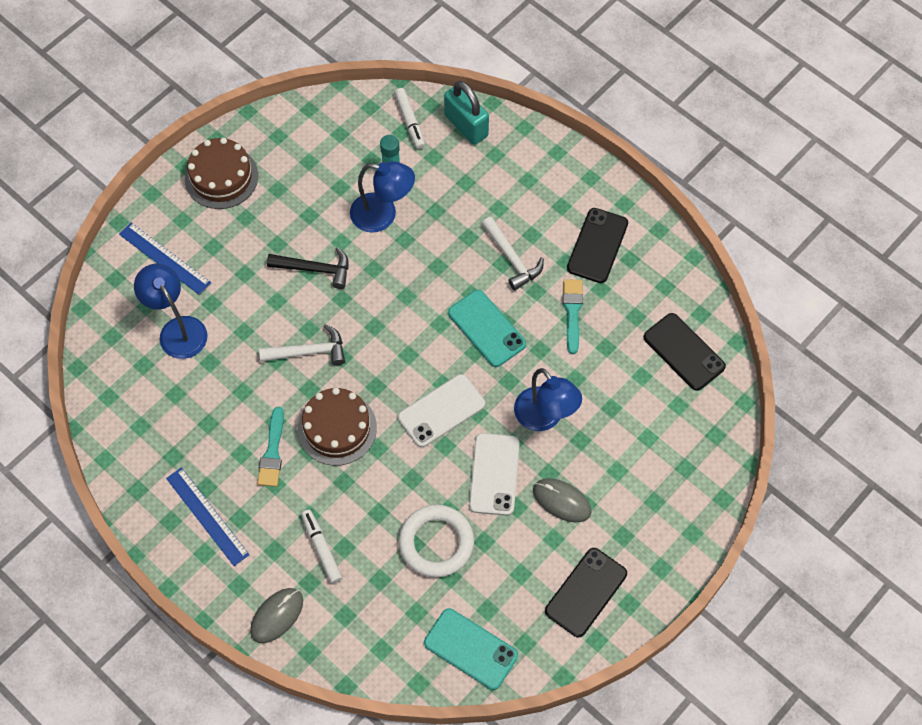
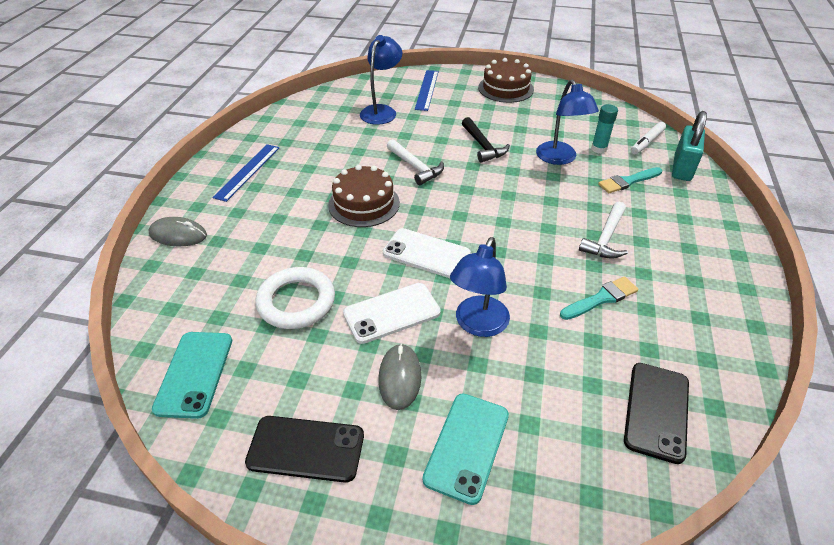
camera: 60 degrees right, 20 degrees down
(272, 452) = (320, 181): turquoise brush -> turquoise brush (628, 181)
(321, 548) = (252, 235): white marker -> none
(486, 328) = (527, 249): turquoise phone -> turquoise phone (467, 446)
(597, 245) = (684, 287): black phone -> none

